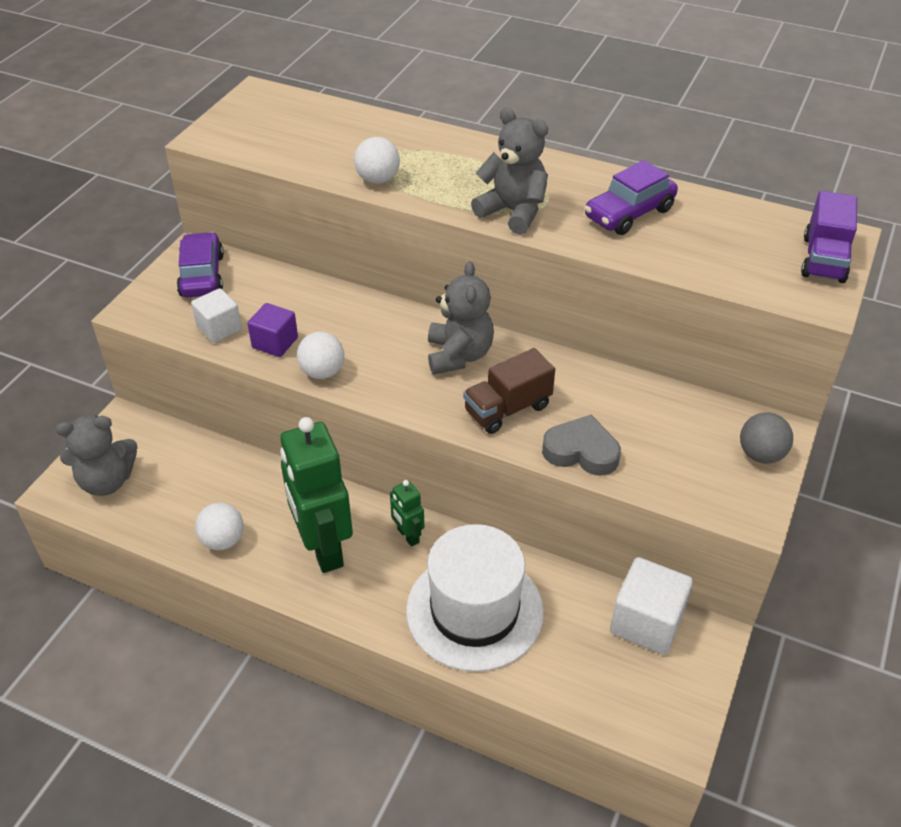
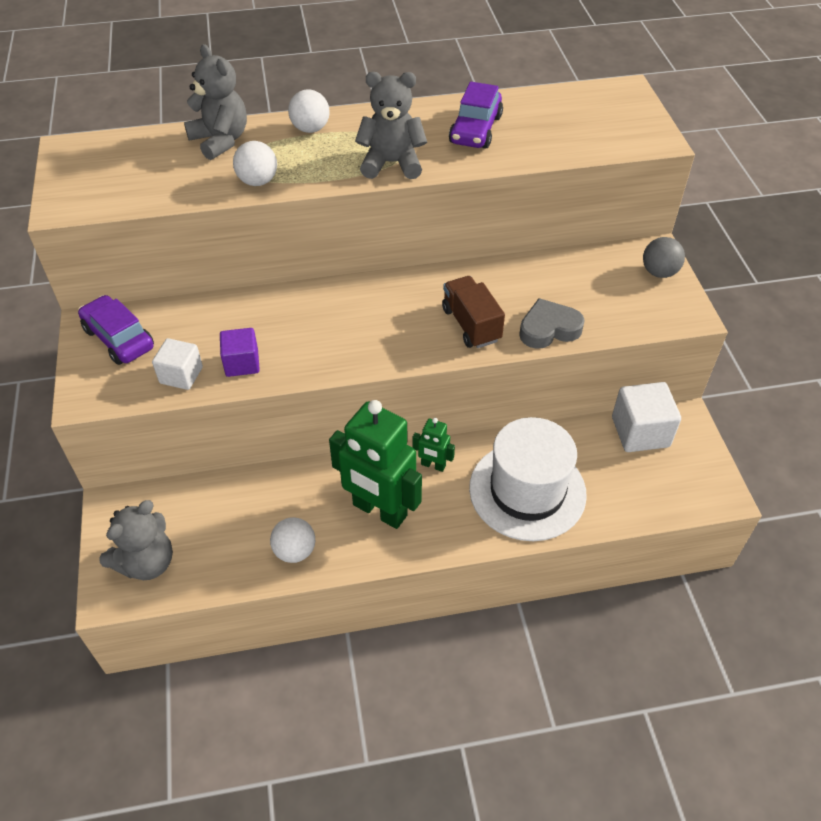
camera: 35 degrees left, 5 degrees up
(322, 372) = (305, 367): white ball -> white ball (310, 129)
(459, 355) = (398, 302): grey teddy bear -> grey teddy bear (220, 141)
(507, 409) = (471, 324): brown truck -> brown truck turned 135 degrees clockwise
(824, 259) = (631, 110): purple truck -> none

